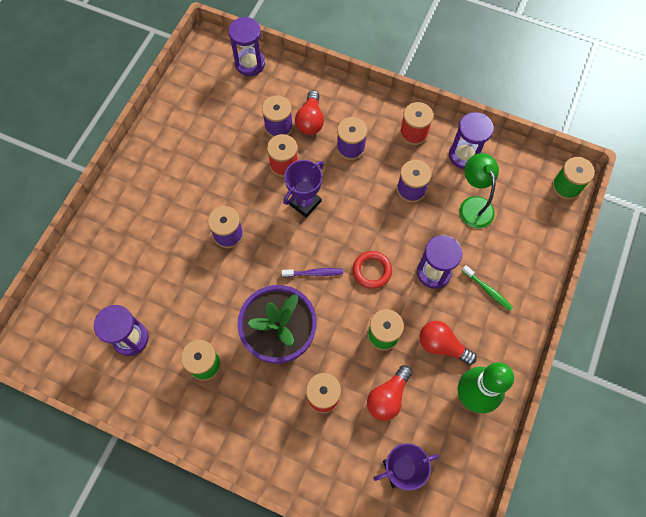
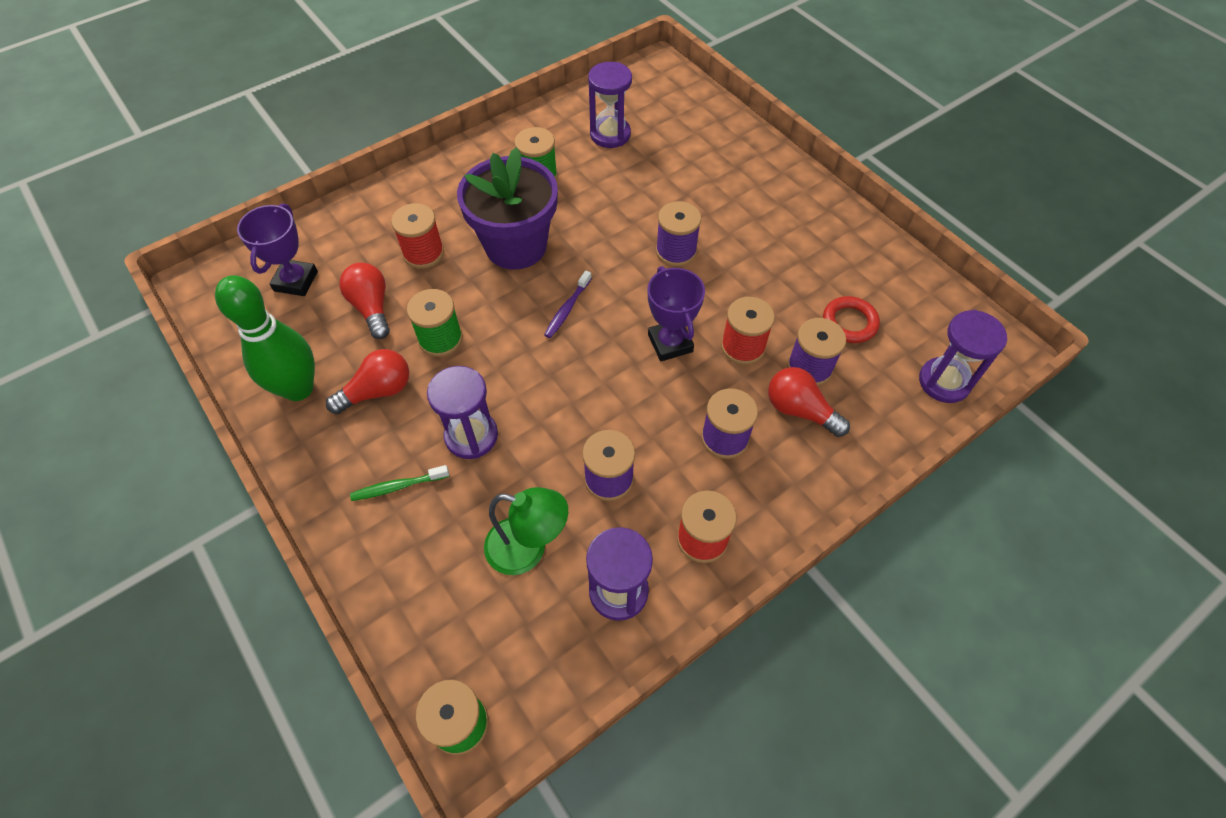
camera: 120 degrees right, 10 degrees down
(372, 271) = (526, 368): red ring -> red ring (849, 322)

